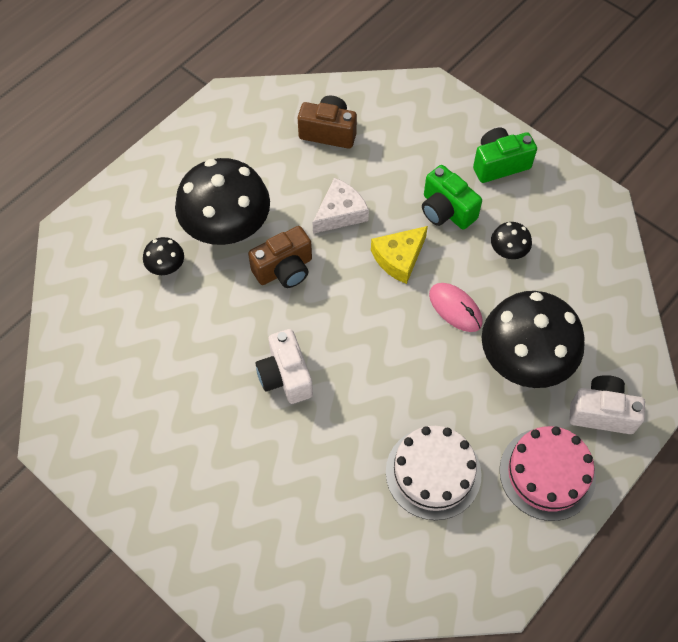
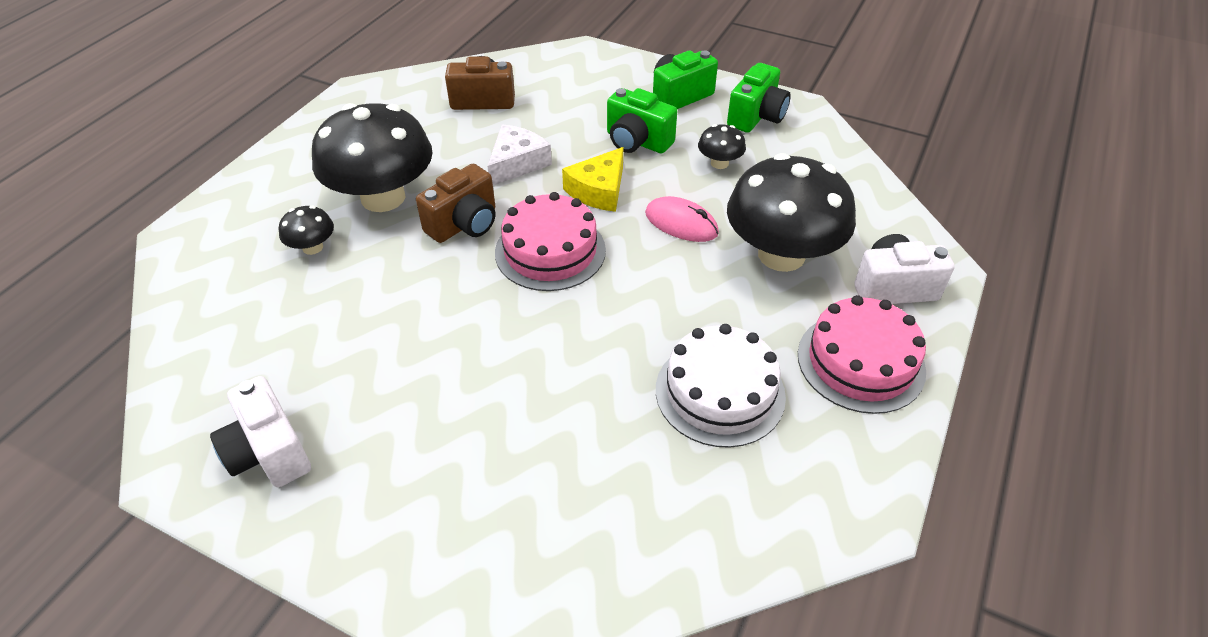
camera: 15 degrees left, 15 degrees down
(285, 376) = (494, 328): white camera -> white camera (269, 452)
(344, 312) = (550, 251): none -> pink cake
(559, 204) = (756, 117): none -> green camera

